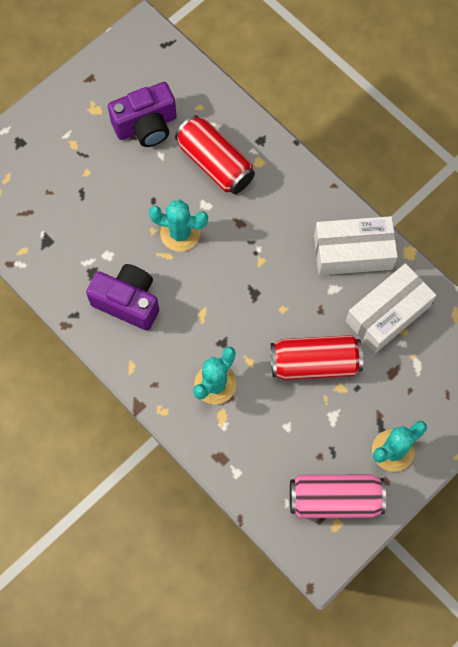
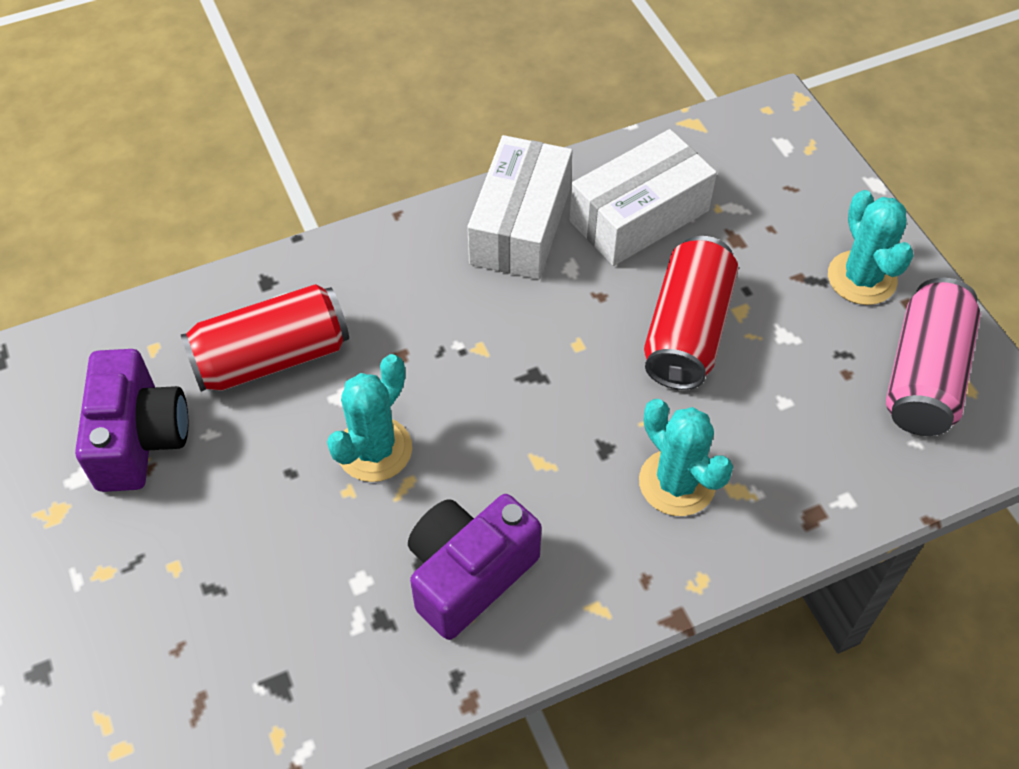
camera: 70 degrees left, 15 degrees down
(387, 314) = (639, 216): white box -> white box turned 75 degrees clockwise

